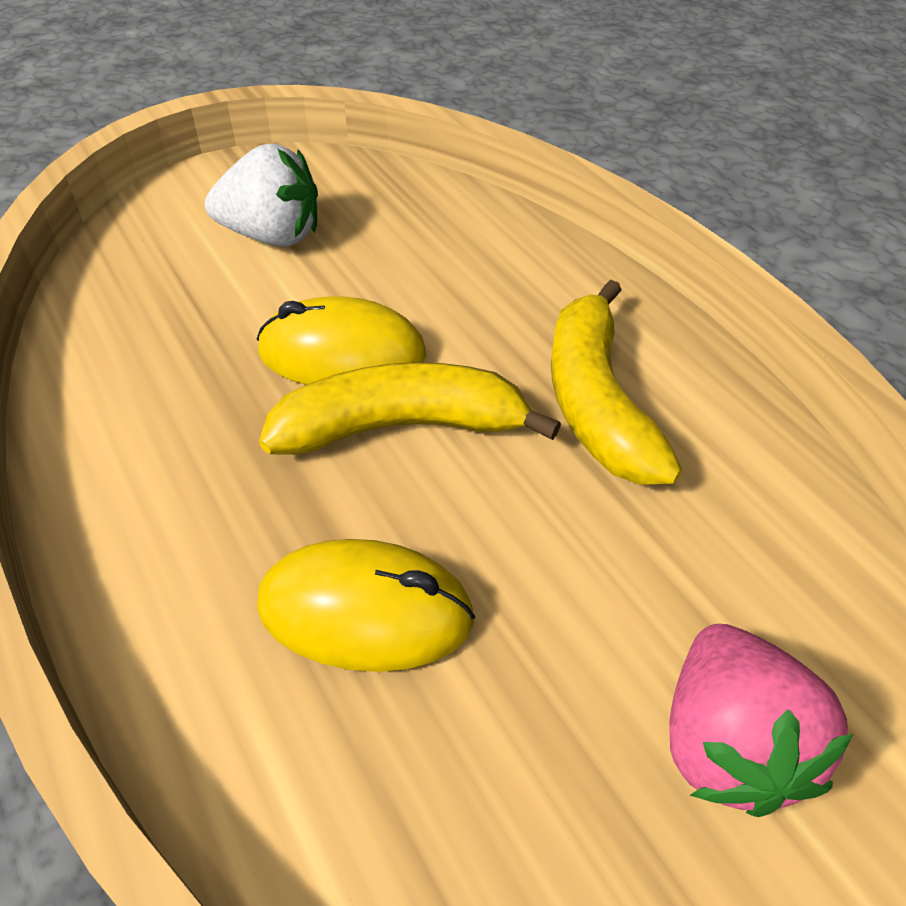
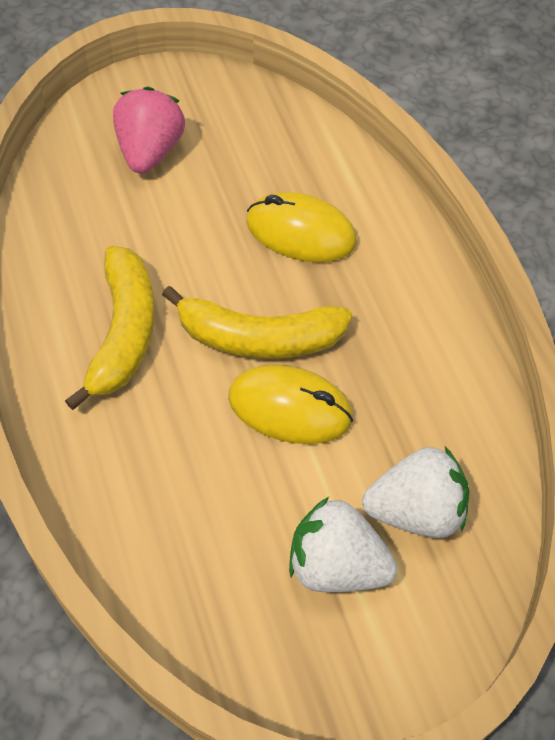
camera: 170 degrees left, 10 degrees up
(182, 285) = (415, 510): none -> white strawberry

